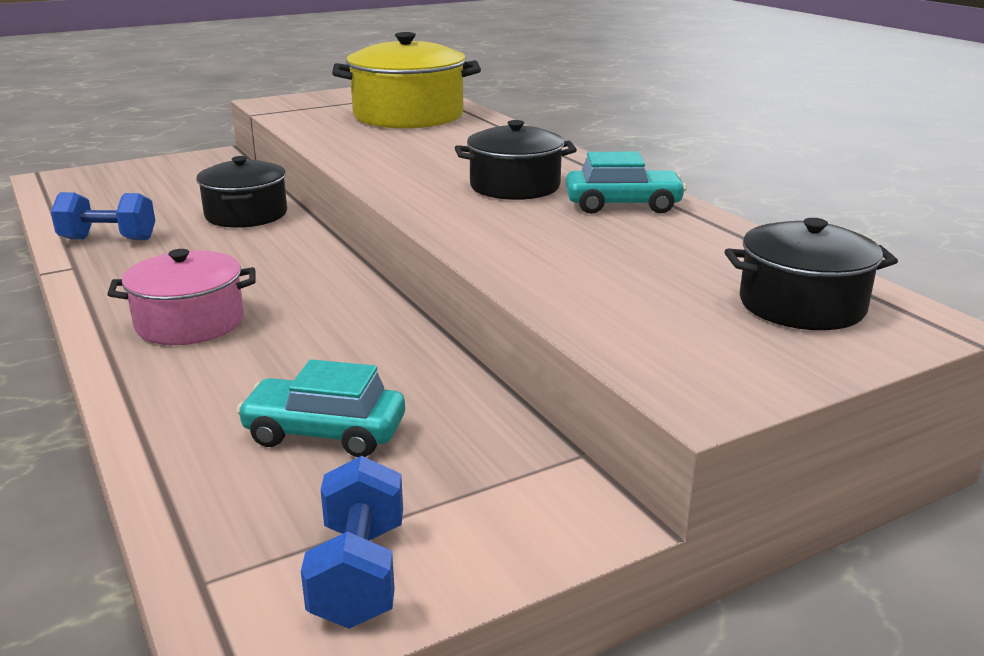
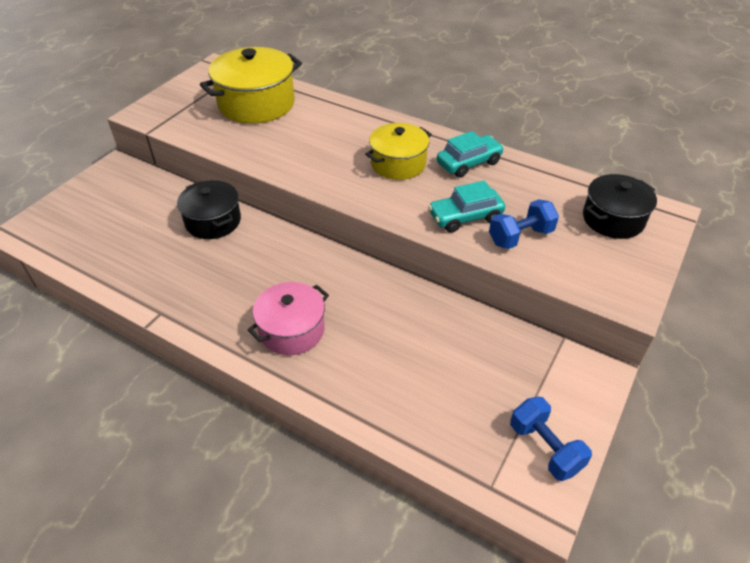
camera: 30 degrees left, 20 degrees up
(108, 239) = (150, 278): blue dumbbell -> blue dumbbell (520, 237)
(325, 432) = (447, 376): turquoise car -> turquoise car (465, 217)
(515, 186) = (398, 164): black pot -> yellow pot

